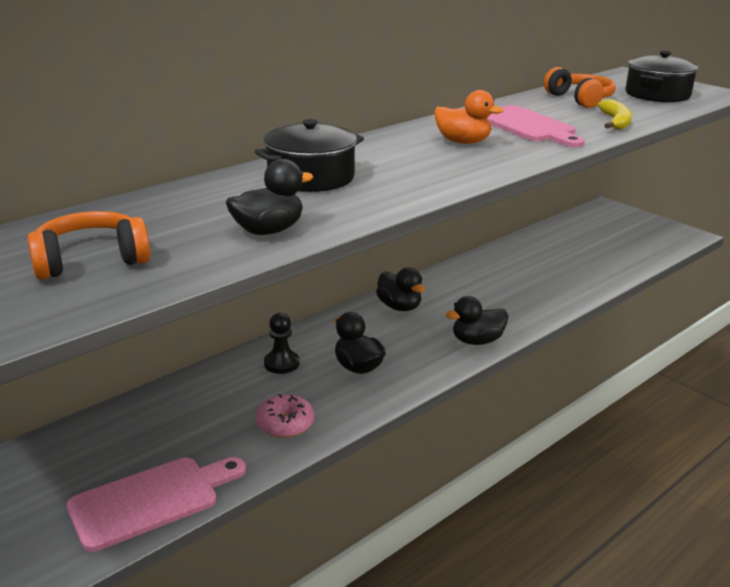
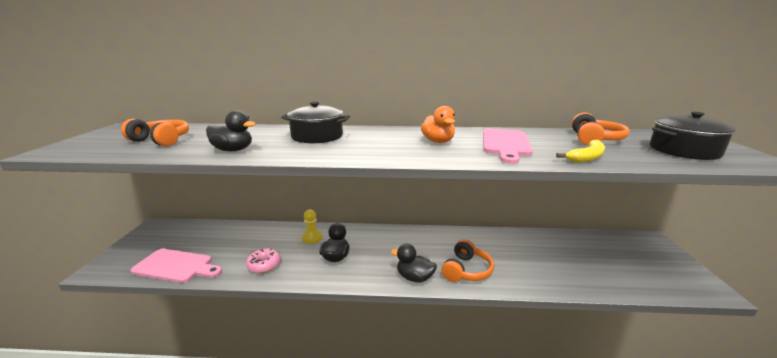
camera: 45 degrees right, 5 degrees down
(281, 363) = (312, 238): black pawn -> yellow pawn
(399, 307) = (406, 238): black duck -> none
(510, 309) = (466, 270): none -> orange headphones

